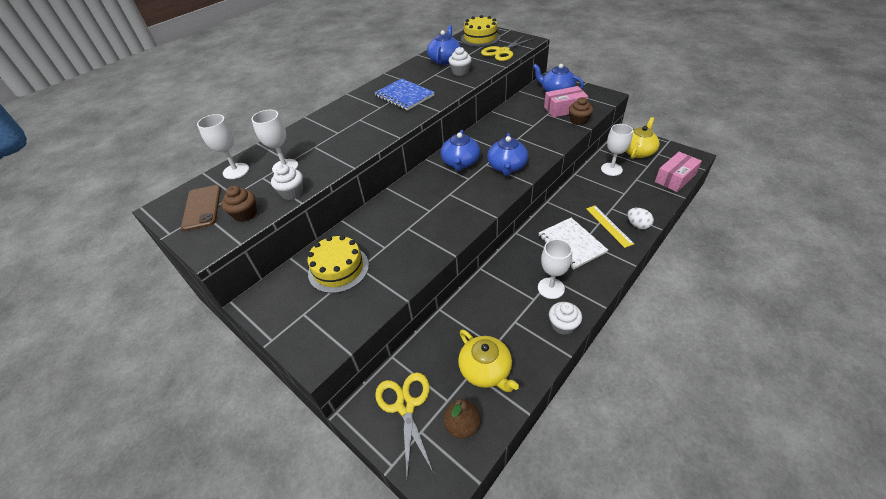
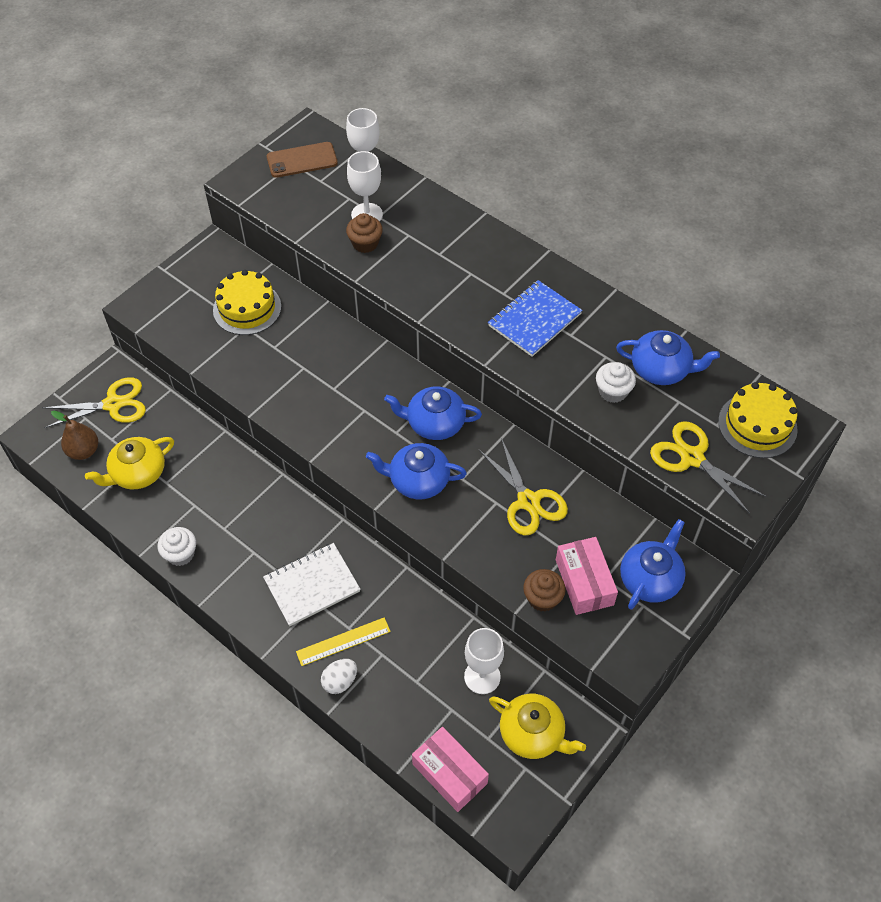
camera: 85 degrees right, 10 degrees up
(245, 214) = (284, 198): brown cupcake -> brown cupcake (365, 243)
(292, 192) = (315, 230): white cupcake -> none
(516, 127) = (528, 501): none -> yellow scissors
(551, 288) = (237, 549): white goblet -> none

